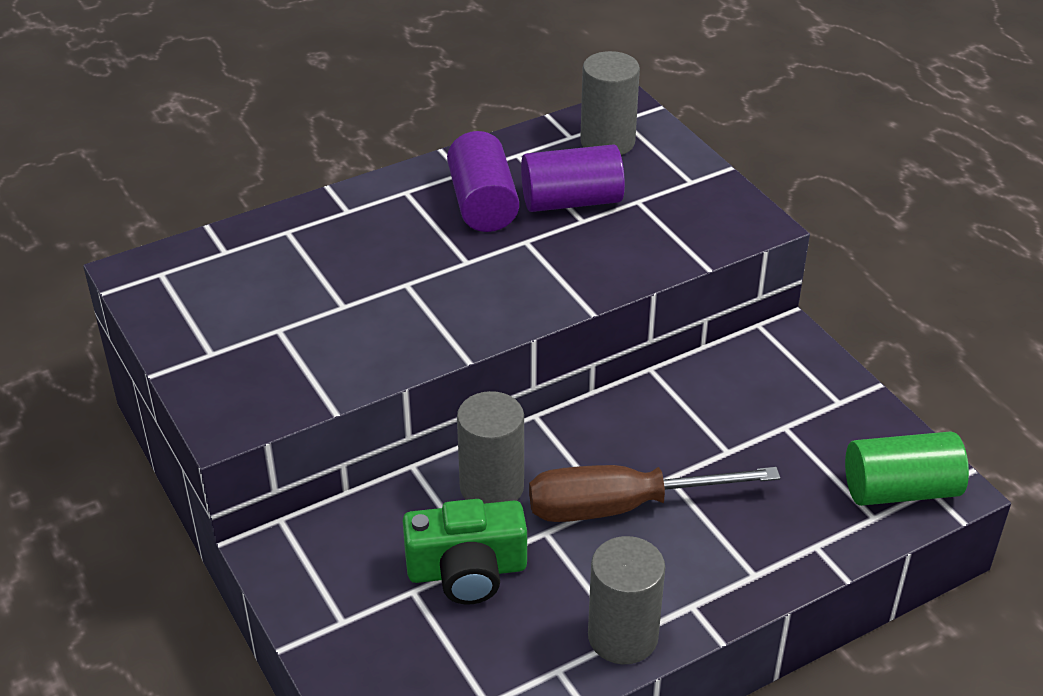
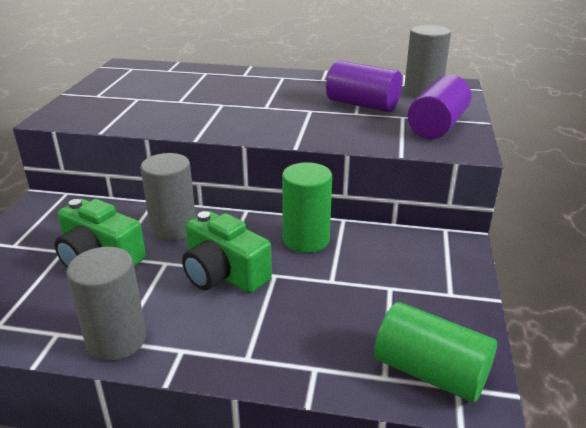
camera: 40 degrees right, 10 degrees down
(483, 204) = (312, 91): purple cylinder -> purple cylinder (437, 126)
(621, 507) = (223, 273): brown screwdriver -> green camera
(647, 417) = (306, 240): none -> green cylinder

